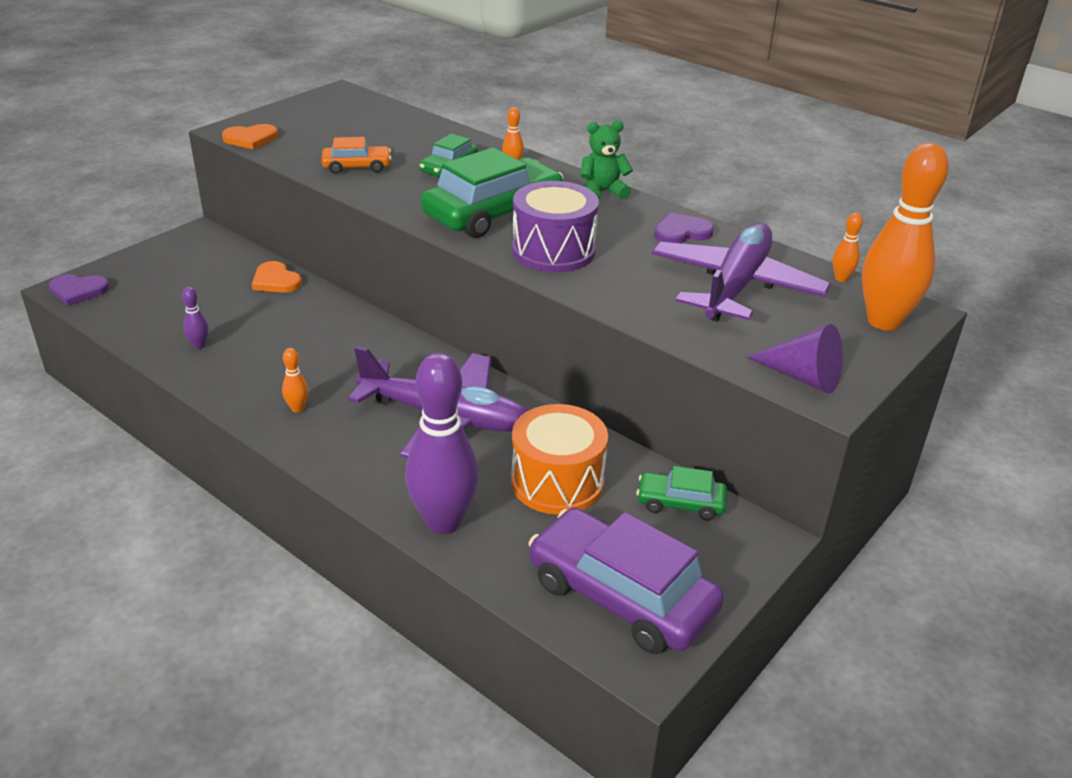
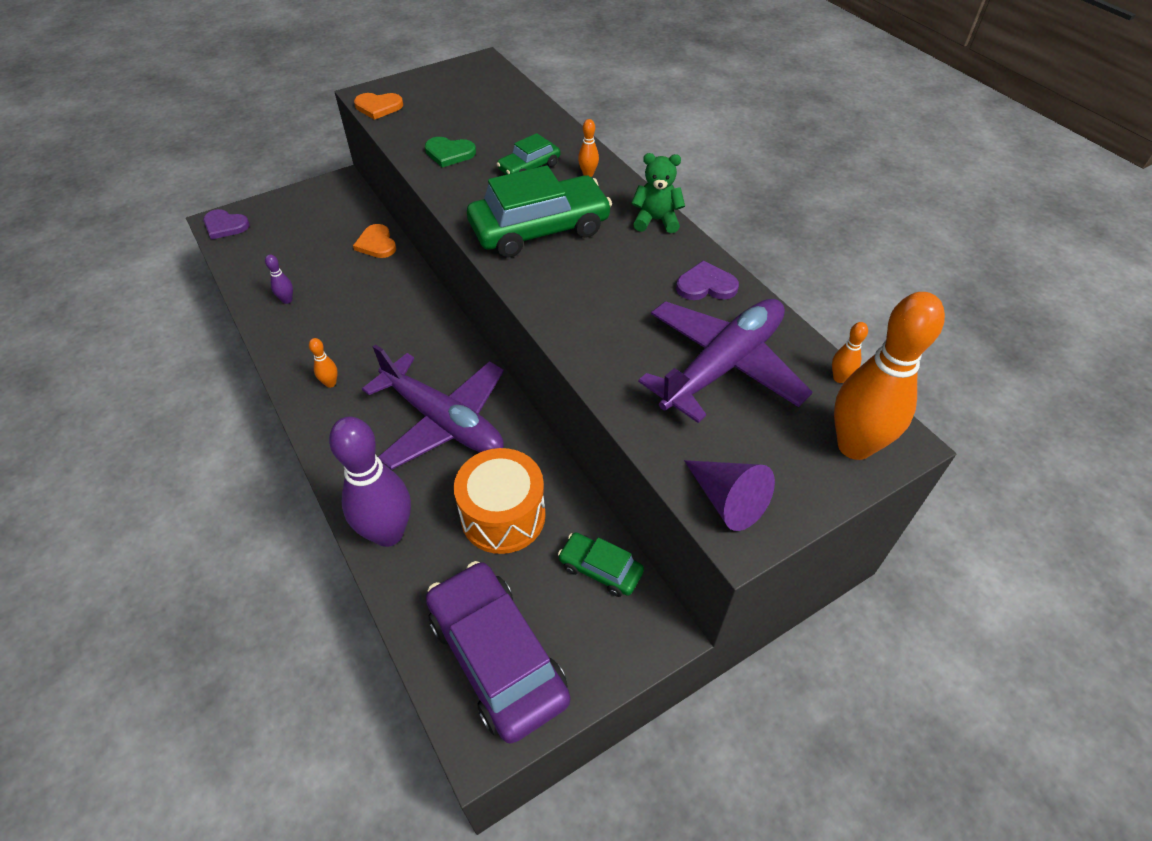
camera: 20 degrees right, 15 degrees up
(357, 167) = (449, 153): orange car -> green heart
(553, 251) = (570, 286): purple drum -> none

